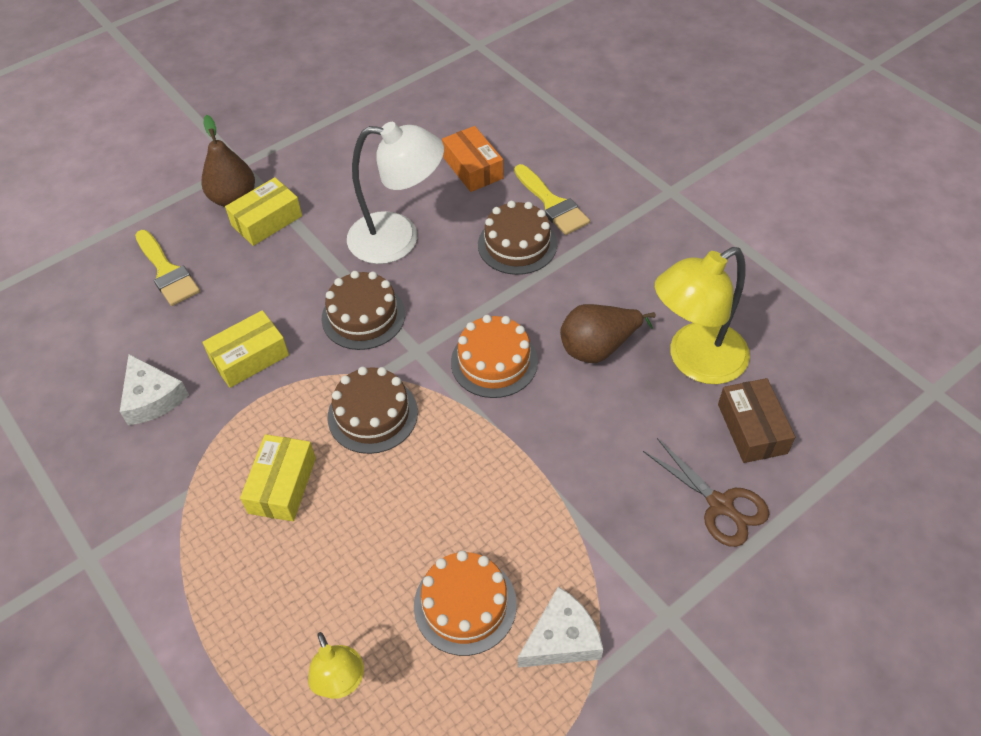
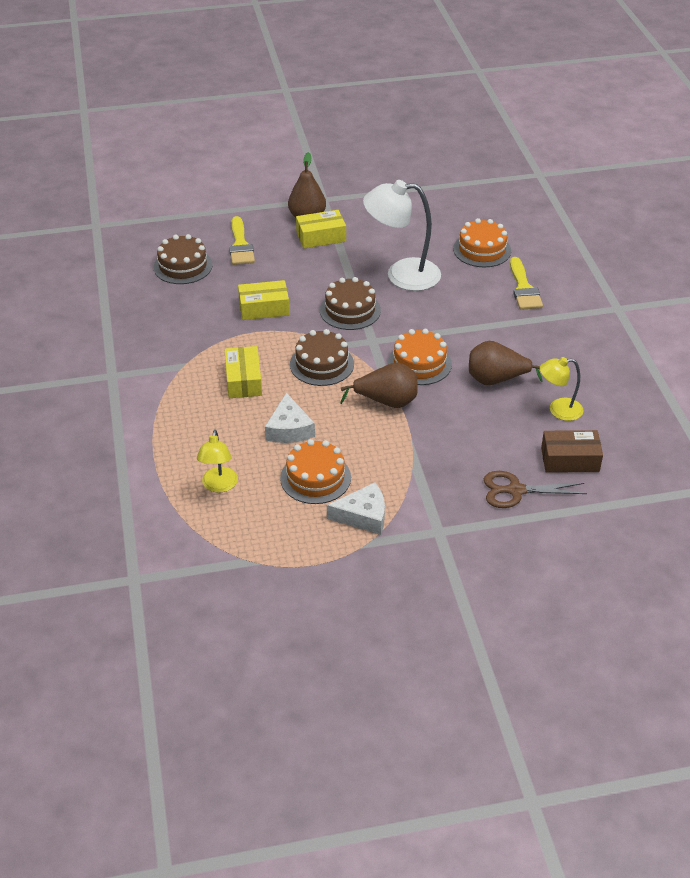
camera: 25 degrees right, 10 degrees down
(152, 398) = (193, 309): white cheese -> white cheese (289, 429)
(282, 485) = (243, 380): yellow box -> yellow box turned 45 degrees counterclockwise
(398, 239) = (402, 275): white lamp -> white lamp turned 150 degrees clockwise
(473, 168) = (482, 250): orange box -> orange cake
(487, 438) = (386, 401): none -> brown pear
(517, 244) = (481, 304): brown cake -> brown cake (183, 266)
(695, 361) = (558, 410): yellow lamp -> yellow lamp, size x0.56
(720, 505) = (515, 490): brown scissors -> brown scissors turned 105 degrees clockwise
(752, 428) = (570, 459): brown box -> brown box turned 75 degrees clockwise

